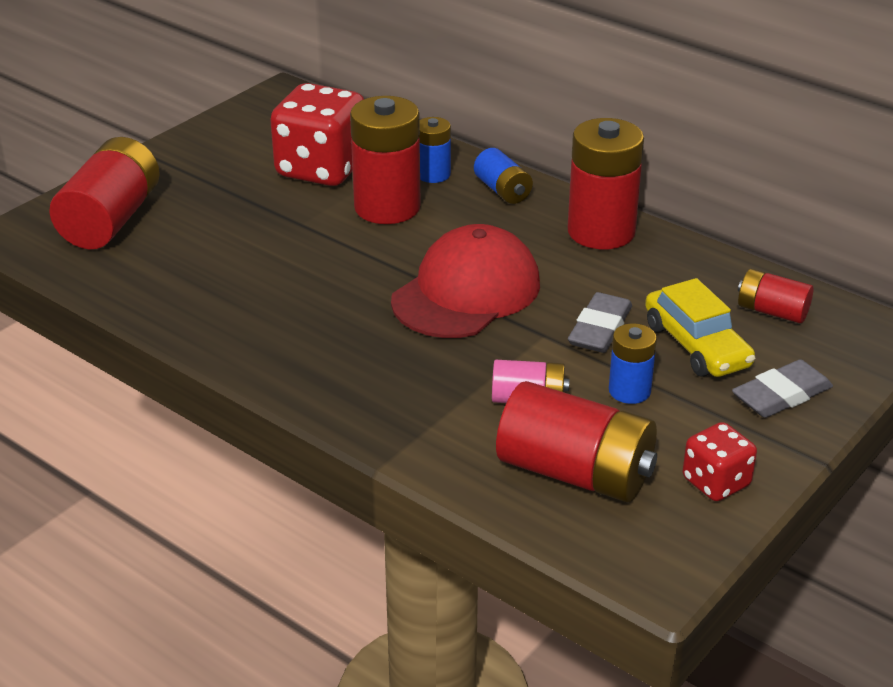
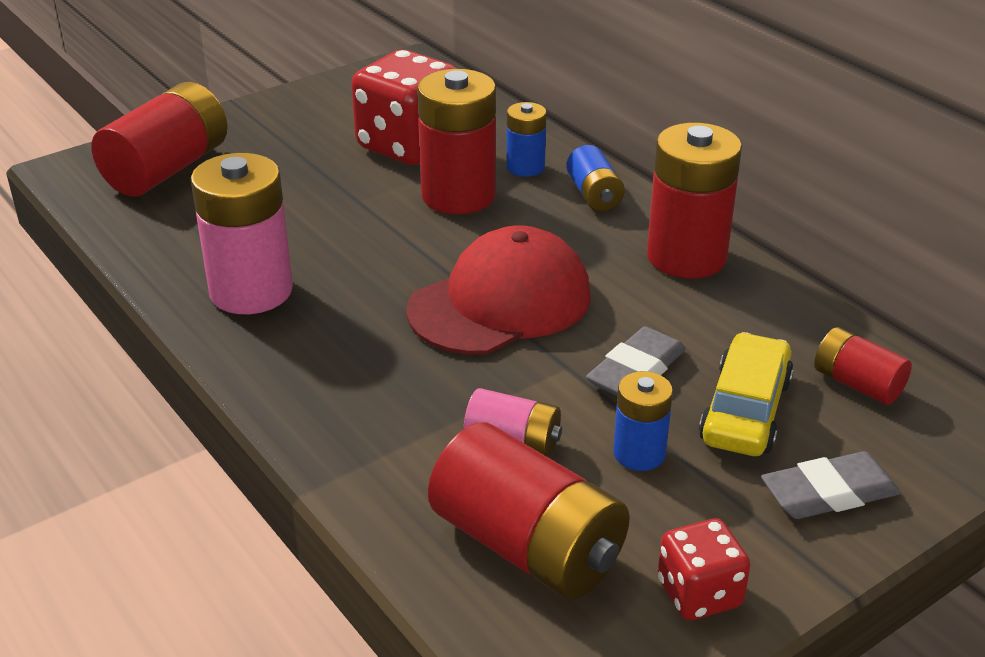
camera: 15 degrees right, 0 degrees up
(248, 315) = (251, 291): none -> pink battery
(696, 345) = (745, 411): yellow car -> yellow car turned 150 degrees counterclockwise

